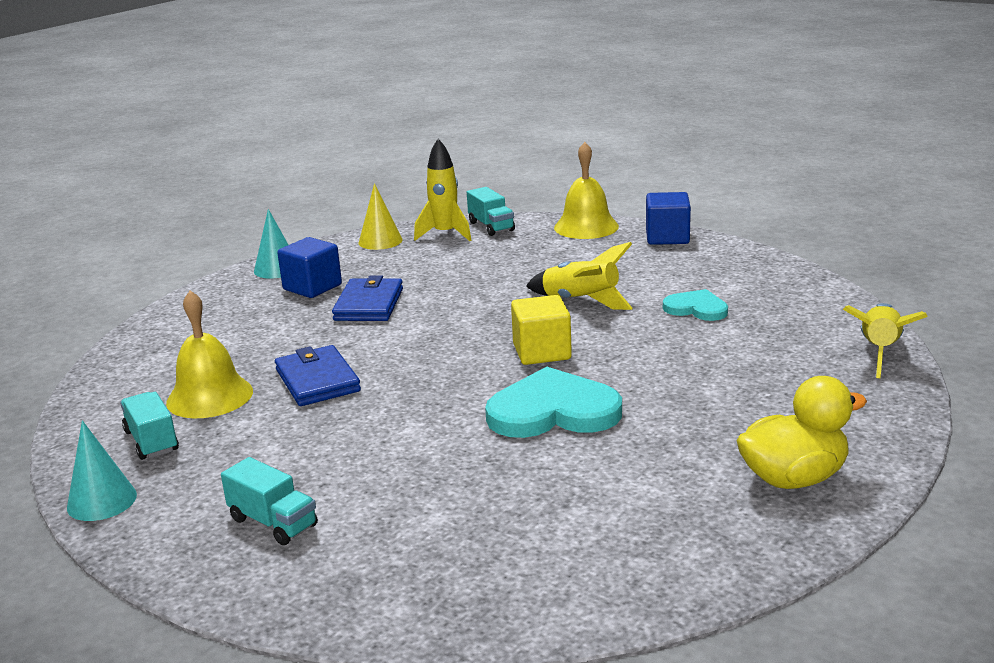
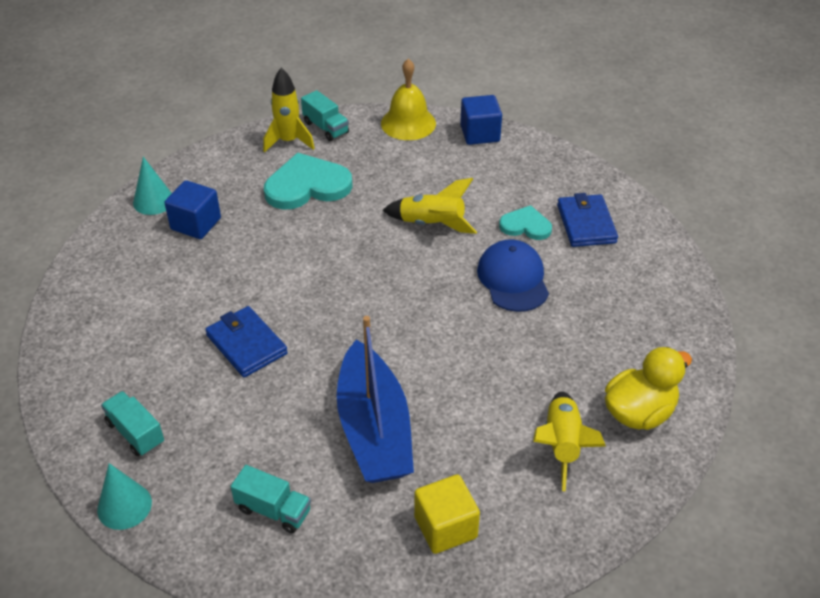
camera: 15 degrees left, 20 degrees up
(209, 396) = (162, 374): yellow bell -> none
(369, 304) = (254, 243): blue wallet -> blue wallet (586, 223)
(380, 241) = (233, 155): yellow cone -> none
(433, 463) = (374, 429): none -> blue boat
(542, 352) = (418, 291): yellow cube -> yellow cube (445, 527)
(553, 411) = (448, 360): turquoise heart -> turquoise heart (307, 186)
(663, 350) = (513, 279): none -> blue cap
(879, 352) = (672, 266): yellow rocket -> yellow rocket (562, 445)

